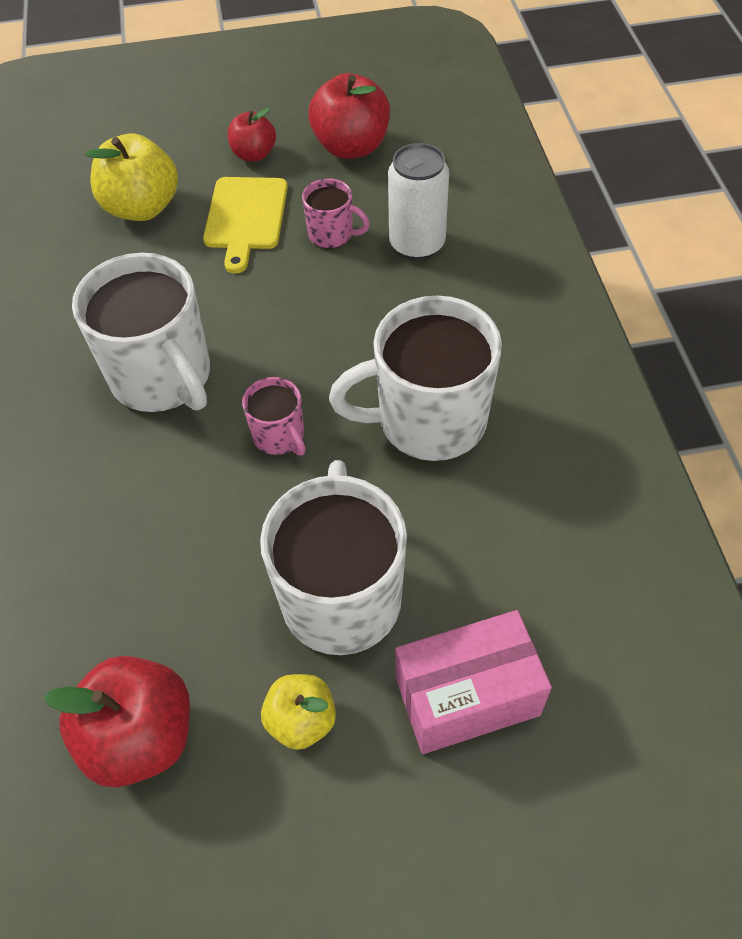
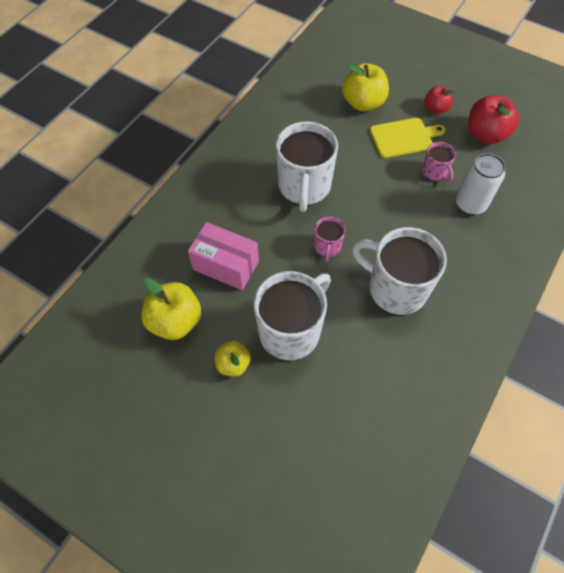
camera: 40 degrees right, 5 degrees up
(140, 736) = (175, 321): red apple -> yellow apple
(245, 217) = (403, 137): yellow cutting board -> yellow cutting board turned 150 degrees counterclockwise
(467, 696) = (301, 410): pink box -> pink box (226, 265)

